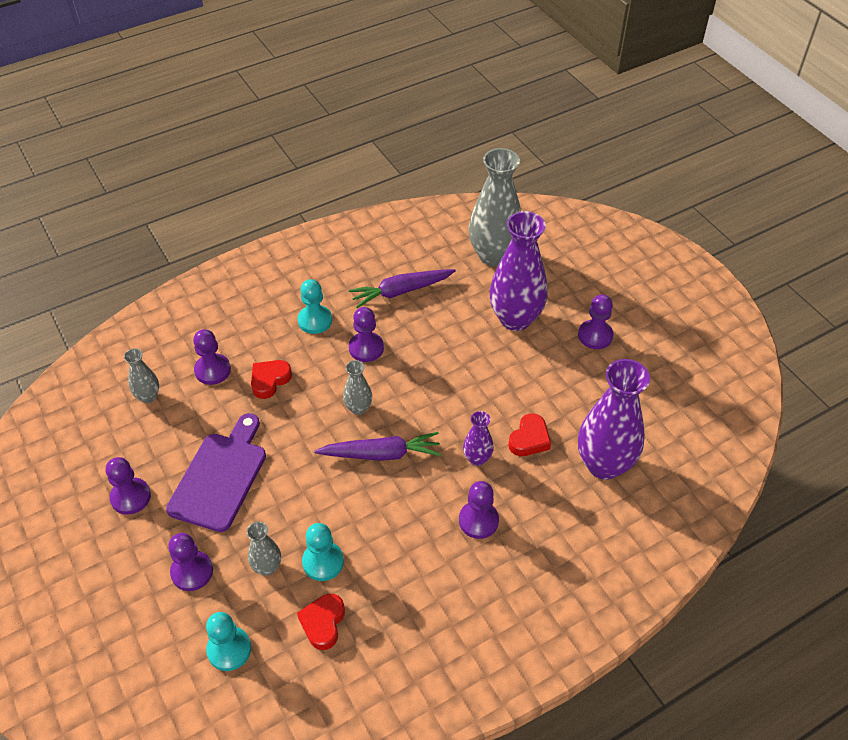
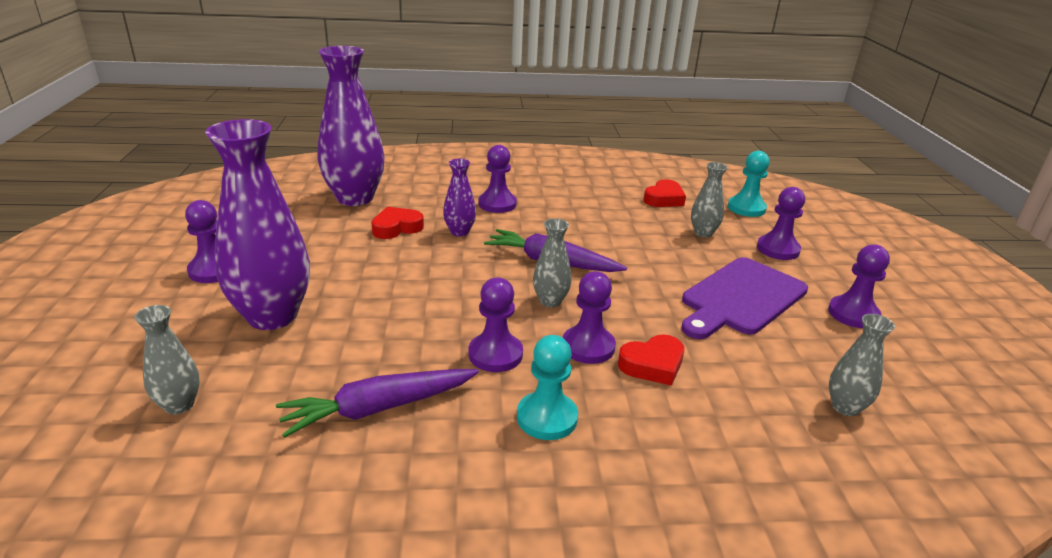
camera: 155 degrees left, 20 degrees down
(212, 370) = (738, 407): purple pawn -> purple pawn (588, 347)
(323, 562) = (650, 222): turquoise pawn -> none
(401, 291) = (379, 408): purple carrot -> purple carrot turned 150 degrees clockwise
(493, 255) = (179, 405): grey vase -> grey vase, size x0.48

